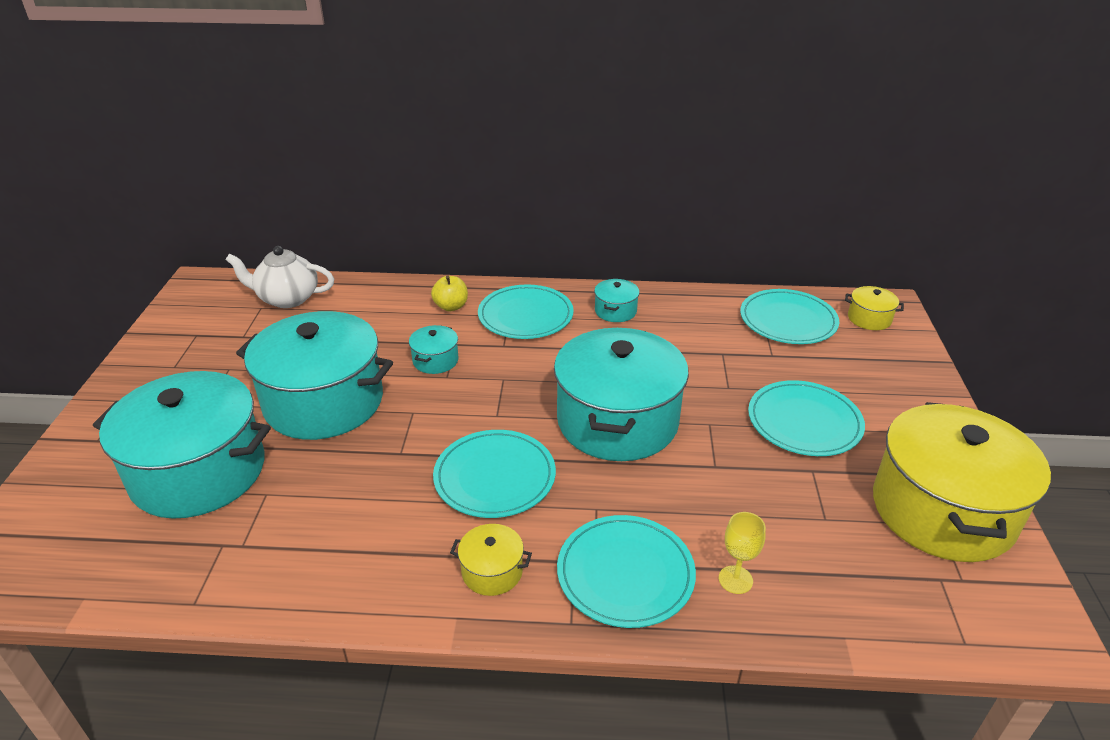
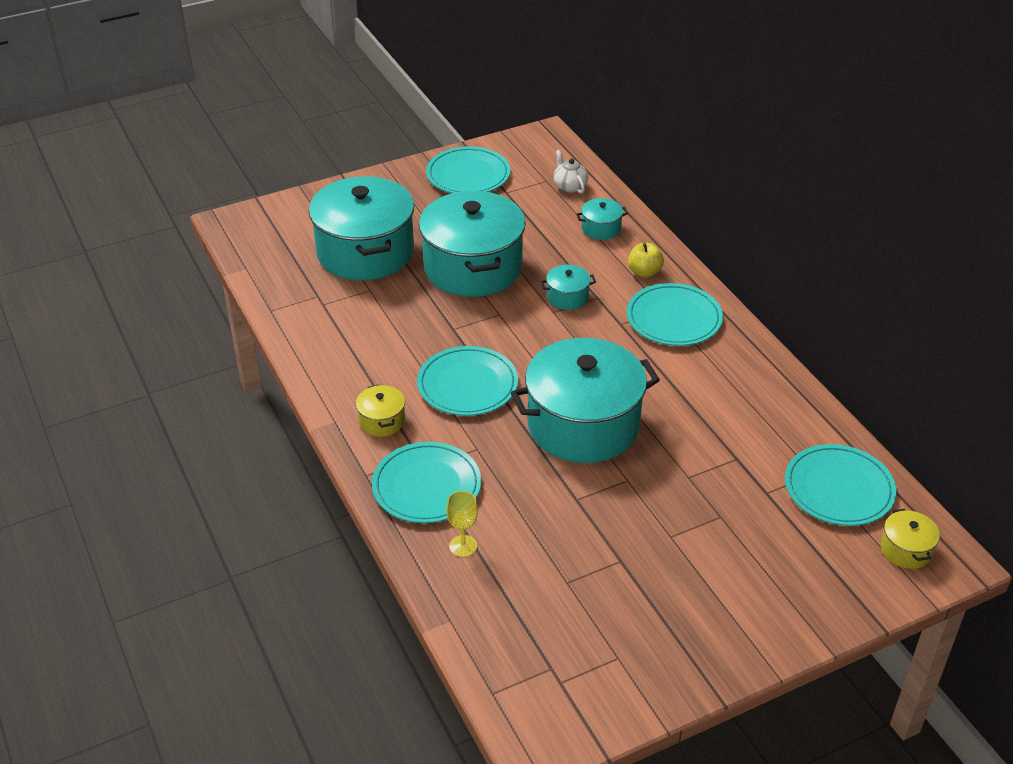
camera: 60 degrees right, 5 degrees up
(287, 298) = (569, 186): white teapot -> white teapot, size x0.61
(615, 311) = (736, 368): turquoise pot -> turquoise pot (601, 228)
(804, 422) = (683, 540): turquoise plate -> turquoise plate (468, 175)
(942, 510) = (637, 657): yellow pot -> none

